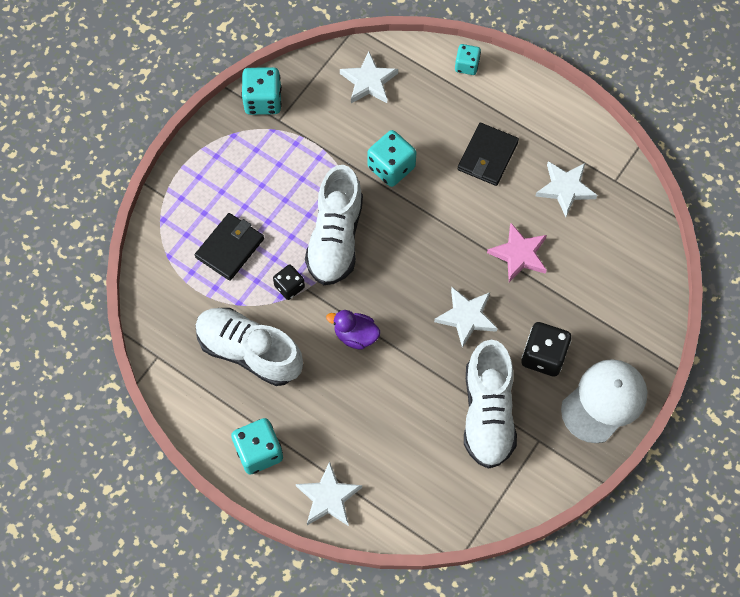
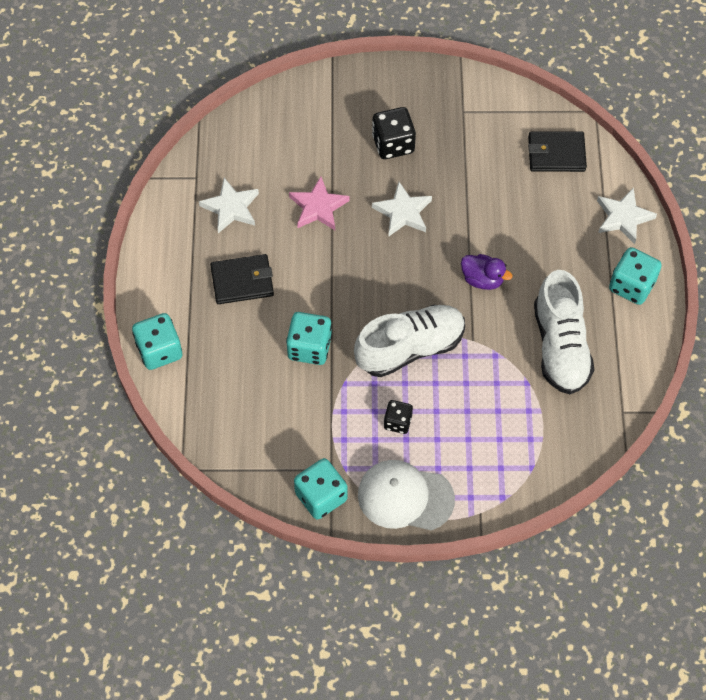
camera: 125 degrees left, 5 degrees down
(230, 248) = (484, 423): black wallet -> black wallet (556, 154)
(289, 286) = (481, 354): black dice -> black dice (397, 422)
(355, 335) = (482, 279): purple duck -> purple duck turned 45 degrees counterclockwise
(369, 81) = (234, 420): white star -> none
(466, 65) = (159, 350): turquoise dice -> turquoise dice, size x1.62
(487, 413) = (470, 154): white shoe -> none
(604, 401) = (397, 87): white cap -> white cap (405, 497)

